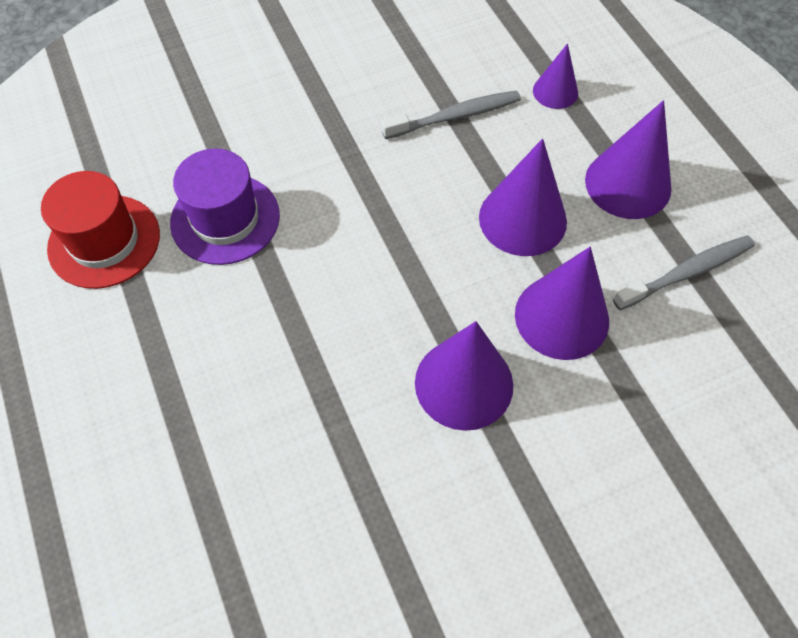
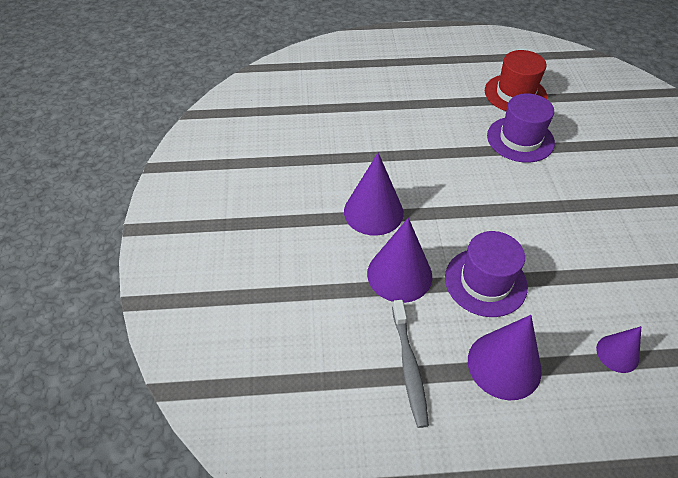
camera: 110 degrees right, 10 degrees down
(455, 116) = (594, 274): grey toothbrush -> none
(522, 219) = (485, 282): purple cone -> purple hat

